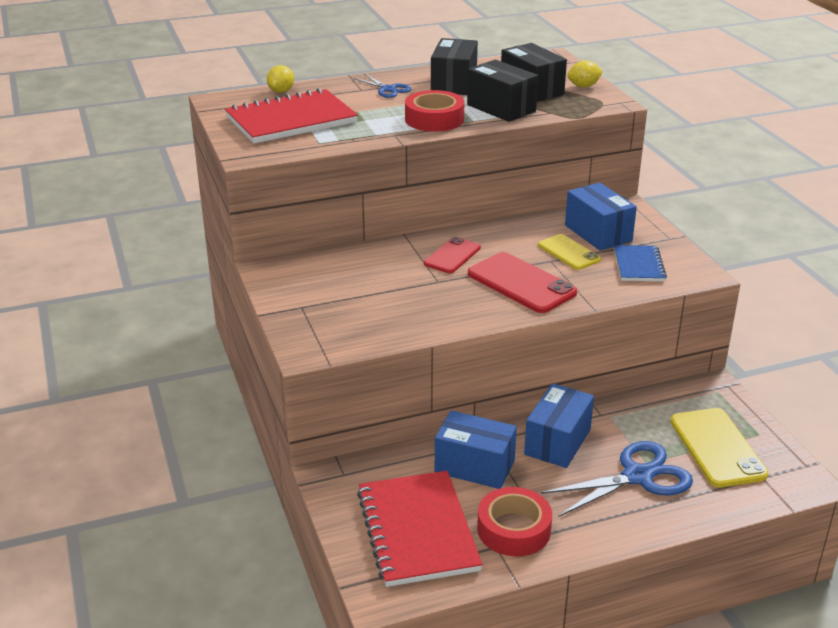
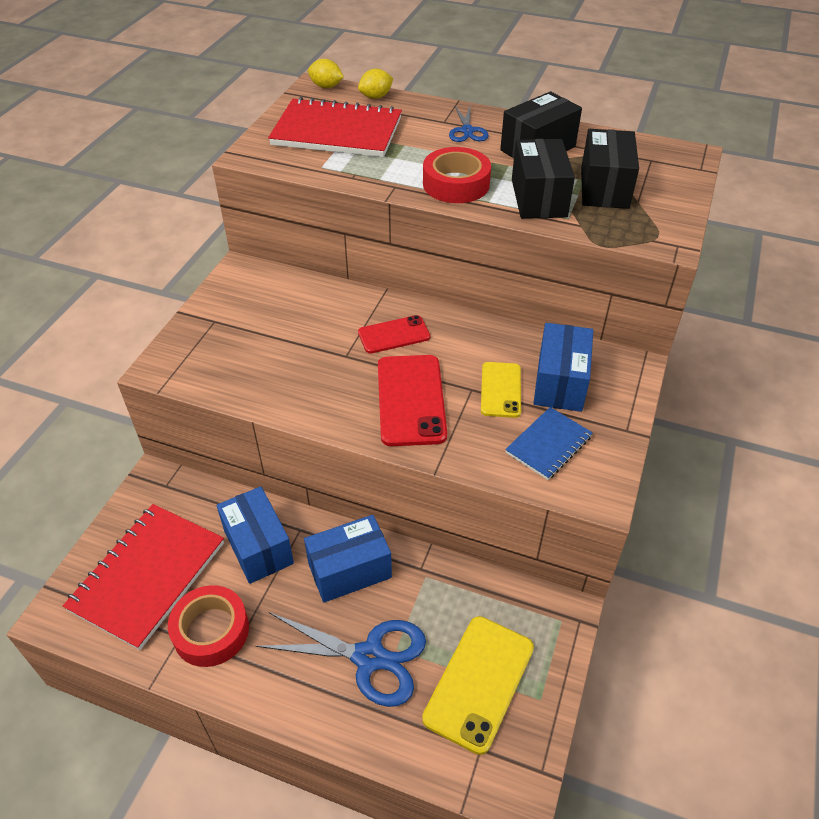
camera: 40 degrees right, 15 degrees up
(583, 86) = (667, 207): yellow lemon -> yellow lemon (326, 86)

